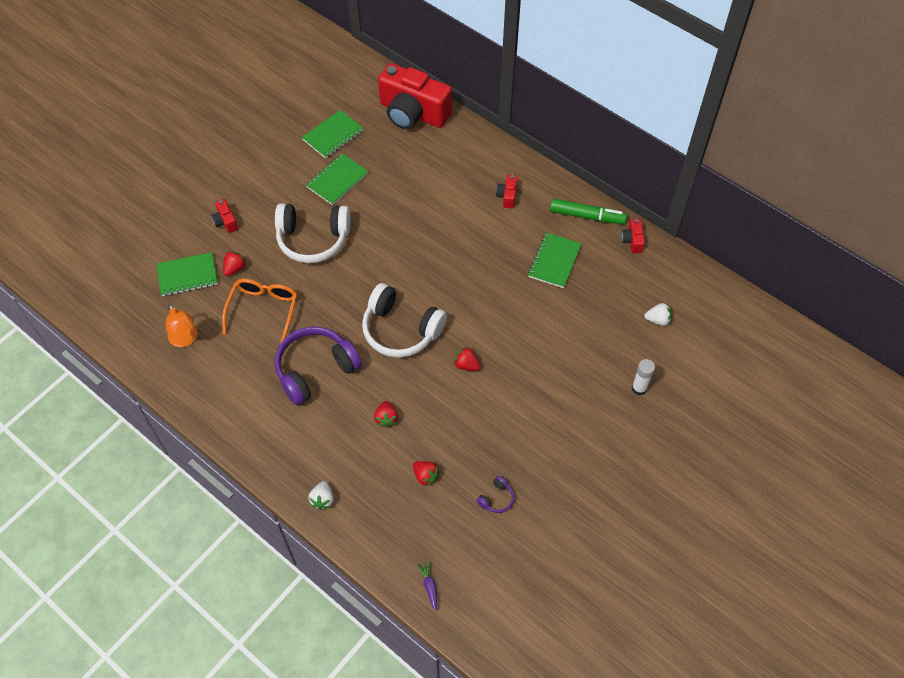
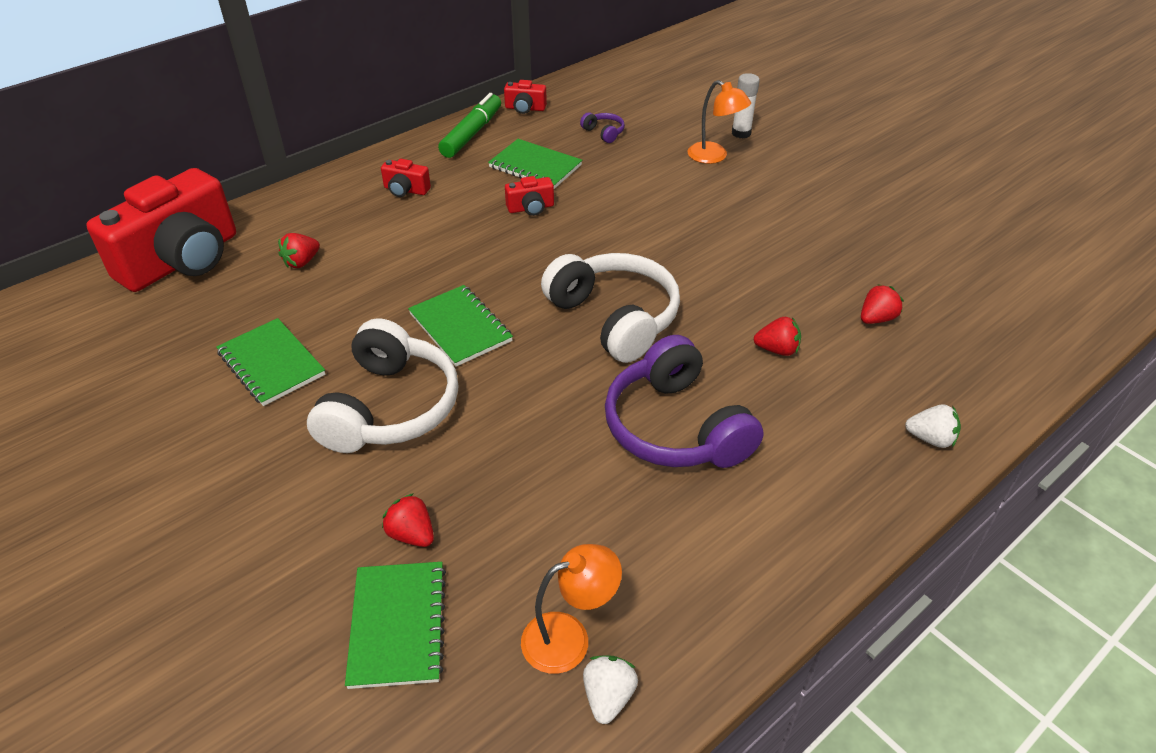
camera: 80 degrees left, 15 degrees down
(226, 222) = (282, 544): red camera -> red camera (531, 208)
(263, 310) = (529, 493): orange glasses -> none
(333, 135) = (161, 360): green notebook -> green notebook (460, 327)
(401, 330) = (615, 318): white headphones -> white headphones turned 75 degrees counterclockwise
(429, 586) = (1053, 333): purple carrot -> none
(466, 365) = (689, 259): red strawberry -> red strawberry (302, 262)
(496, 499) = (905, 258): purple headphones -> purple headphones (604, 133)
(598, 371) = (714, 156): none -> orange lamp
(658, 320) = (646, 108): white strawberry -> white strawberry (608, 696)

